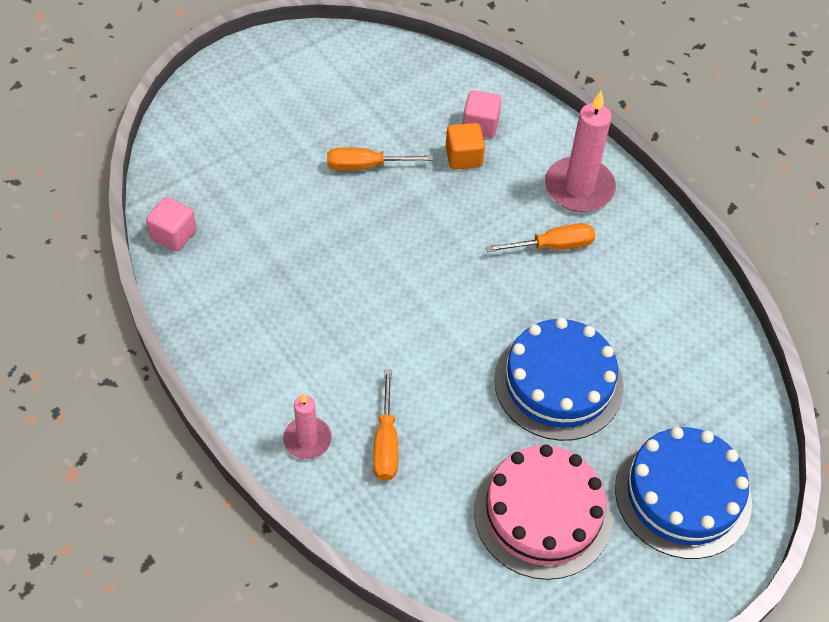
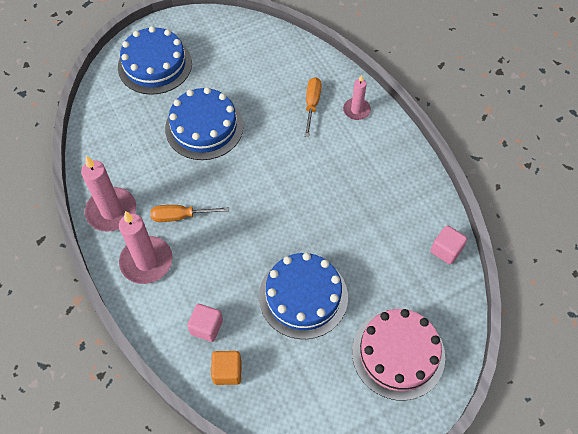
camera: 170 degrees left, 5 degrees up
(366, 166) = (303, 296): orange screwdriver -> blue cake
(463, 157) = (226, 297): orange cube -> orange cube (227, 372)
(542, 513) = (233, 63): pink cake -> pink cake (398, 354)
(651, 244) = (111, 211): none -> pink candle

